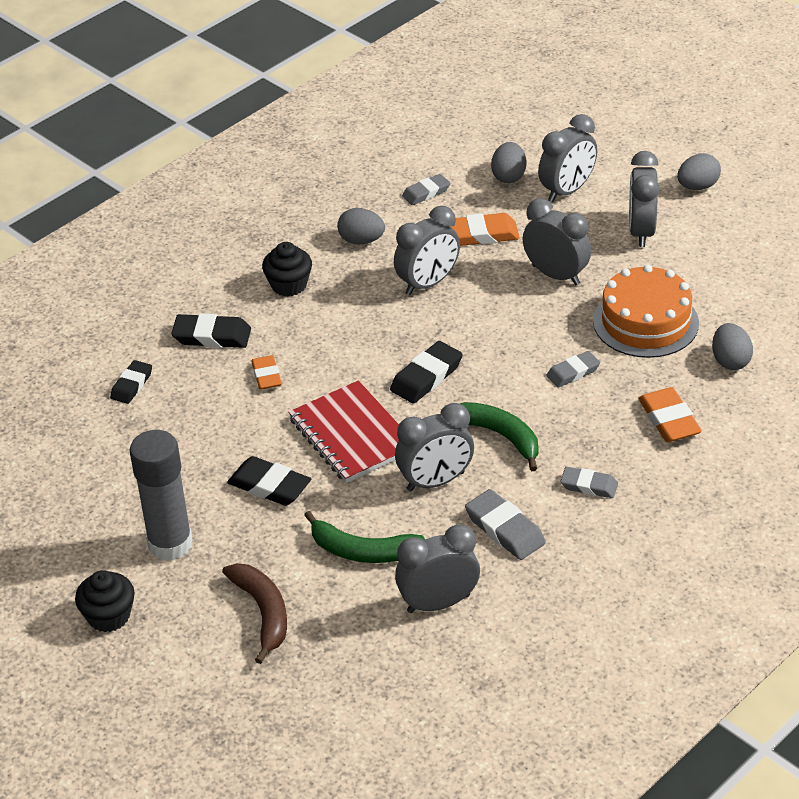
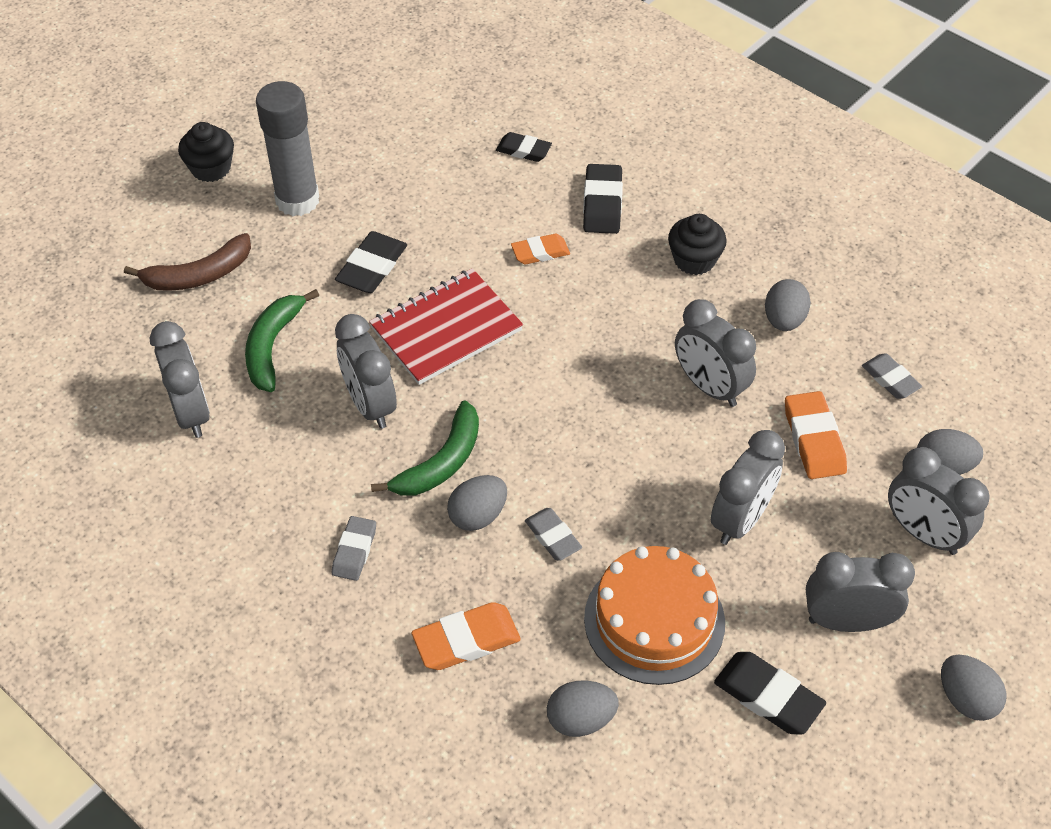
camera: 85 degrees right, 10 degrees up
(426, 377) = (541, 391): black eraser -> black eraser (768, 696)
(505, 529) = (292, 469): grey eraser -> none
(553, 414) = (478, 515): none -> grey egg

